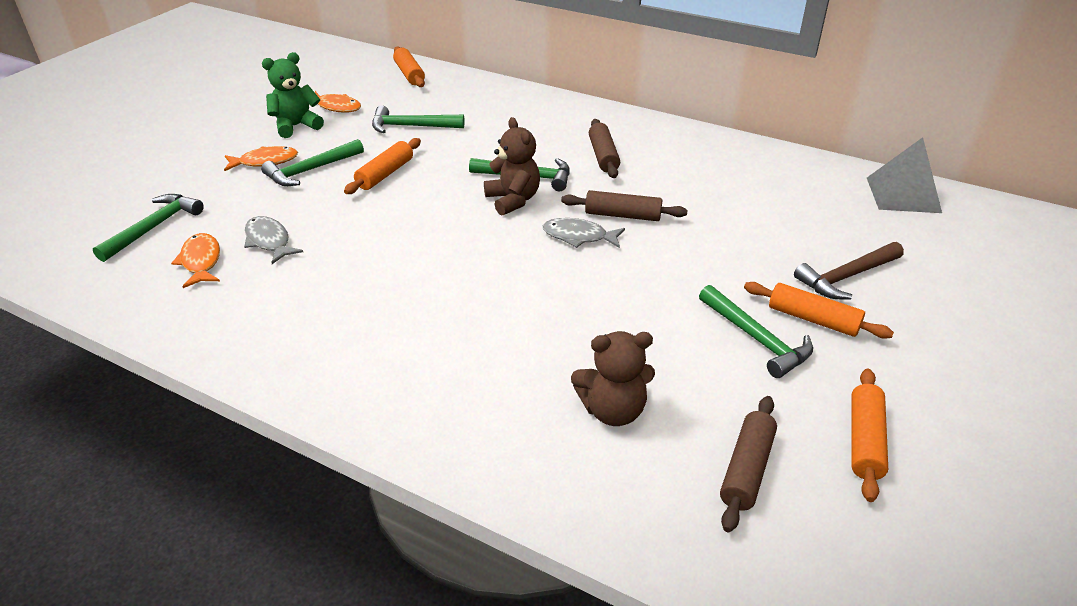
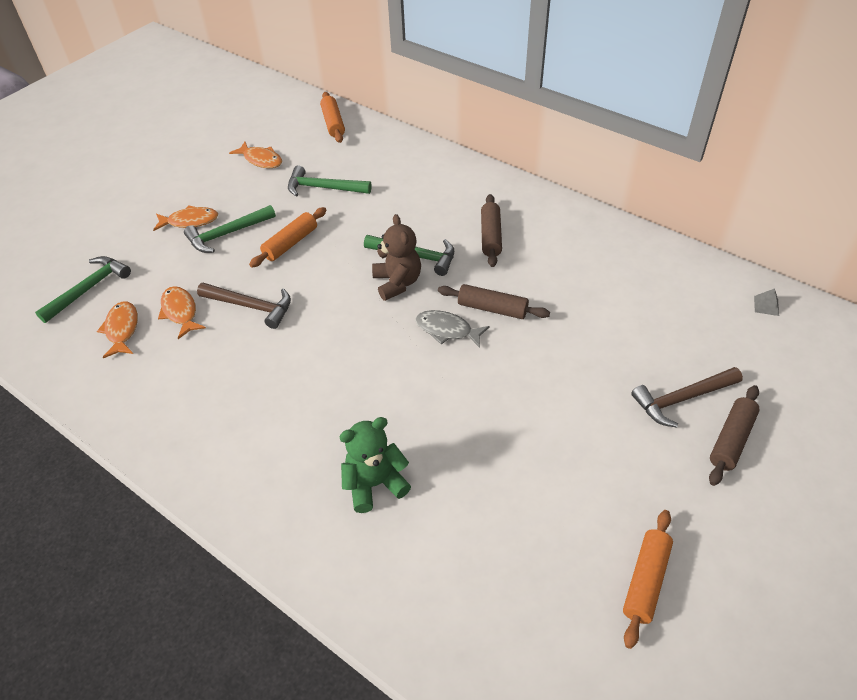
camera: 10 degrees right, 10 degrees up
(269, 241) = (180, 312): grey fish -> orange fish
(296, 126) = (222, 181): green teddy bear -> green teddy bear (374, 484)
(352, 231) = (251, 306): none -> brown hammer
(613, 410) = (434, 523): brown teddy bear -> none
(746, 469) = (534, 597): brown rolling pin -> brown rolling pin (731, 440)
(756, 339) = (579, 460): green hammer -> none
(813, 319) = (636, 444): orange rolling pin -> none
(903, 195) = (766, 305): grey pyramid -> grey pyramid, size x0.40

